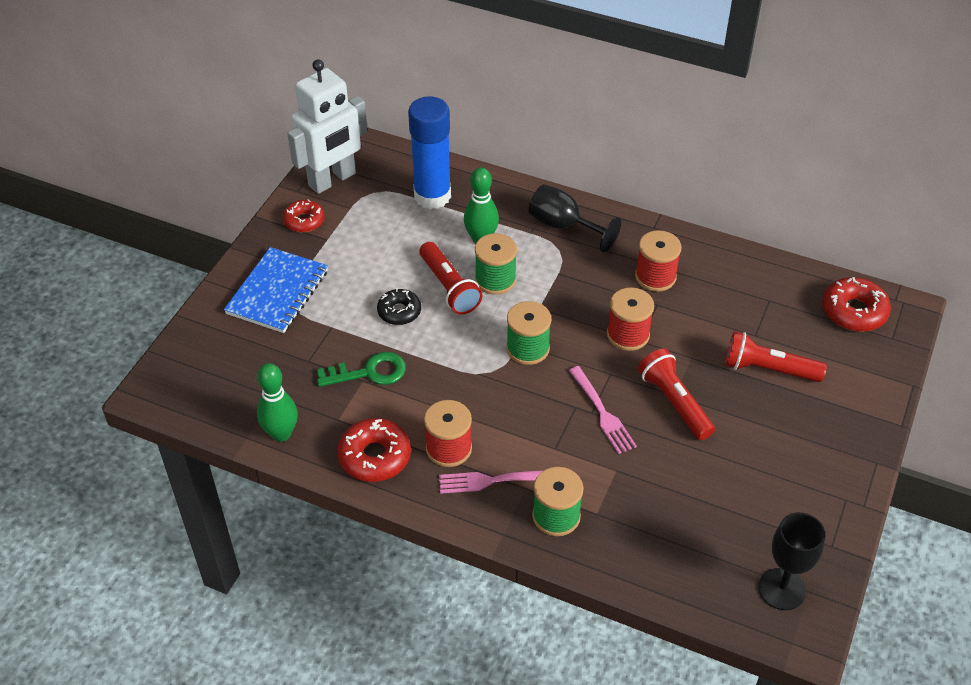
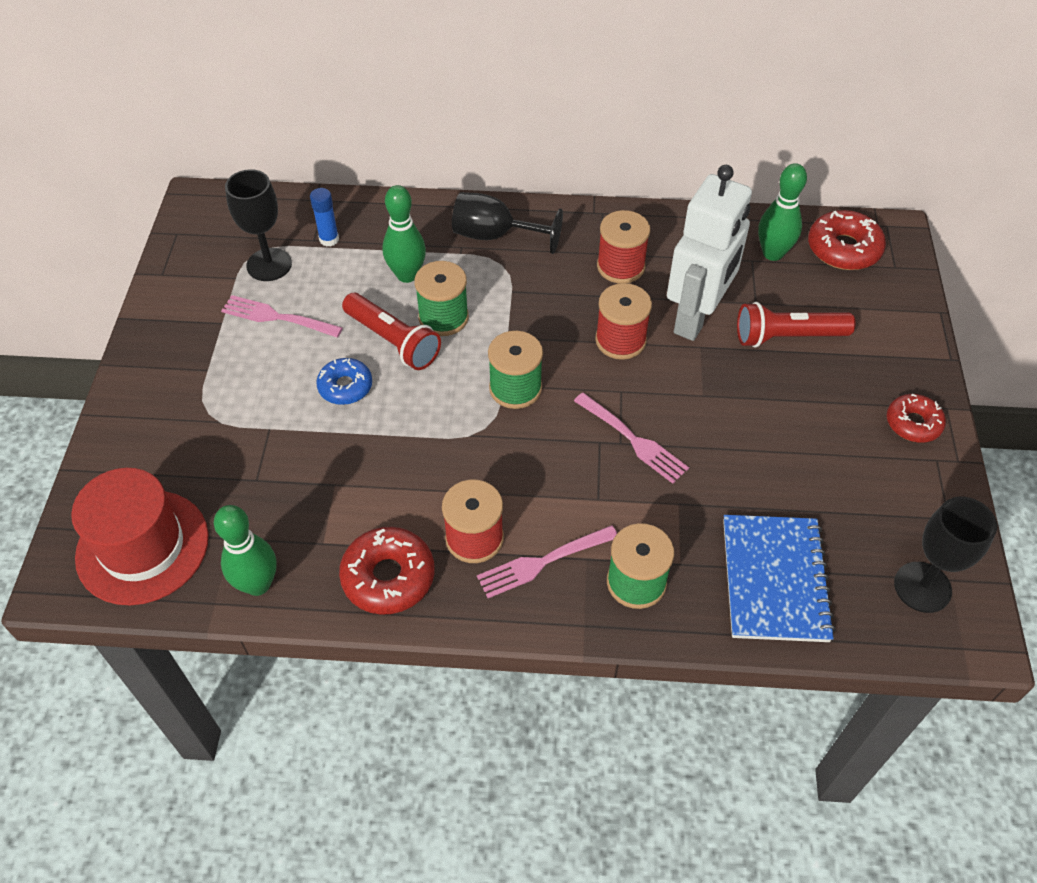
camera: 20 degrees left, 5 degrees up
(212, 384) = (142, 547): none -> red hat
(277, 292) = (184, 404): blue notebook -> blue notebook (774, 580)
(304, 221) = (184, 308): red donut -> red donut (913, 423)
(332, 180) = (200, 250): white robot -> white robot (696, 318)
(369, 372) = (338, 472): green key -> none
(370, 246) = (278, 317): none -> pink fork
(379, 204) = (269, 265): none -> black goblet
(399, 312) = (345, 387): black donut -> blue donut
(432, 196) = (329, 239): blue glue stick -> blue glue stick, size x0.43
(674, 402) = (706, 404): red flashlight -> none
(789, 299) = (772, 253): none -> green bowling pin

